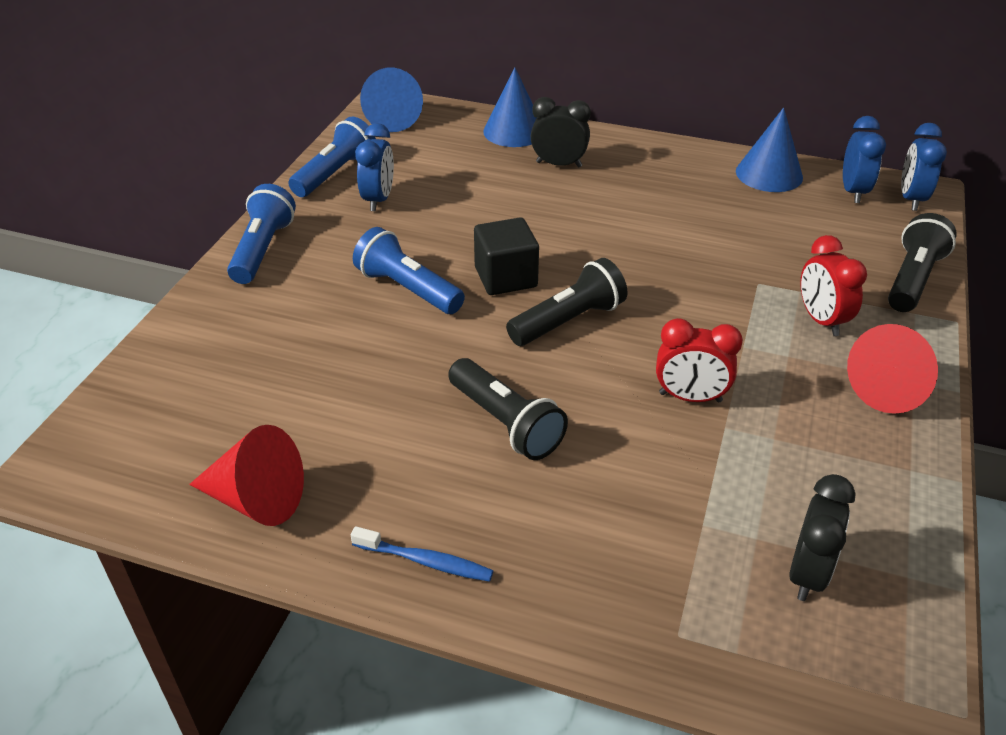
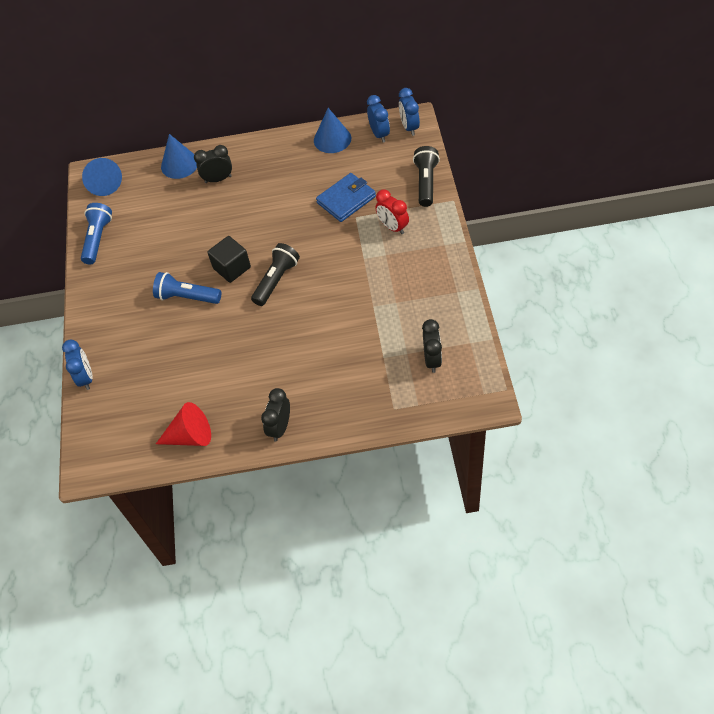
camera: 20 degrees left, 15 degrees up
(262, 249) = (94, 306): blue flashlight -> none
(378, 200) = (134, 247): blue clock -> blue clock (86, 377)
(425, 561) = (280, 427): blue toothbrush -> black clock
(506, 423) = (277, 348): black flashlight -> none
(690, 397) = (351, 297): red clock -> none
(753, 255) = (346, 200): none -> blue wallet
(891, 388) = (436, 252): red cone -> none

